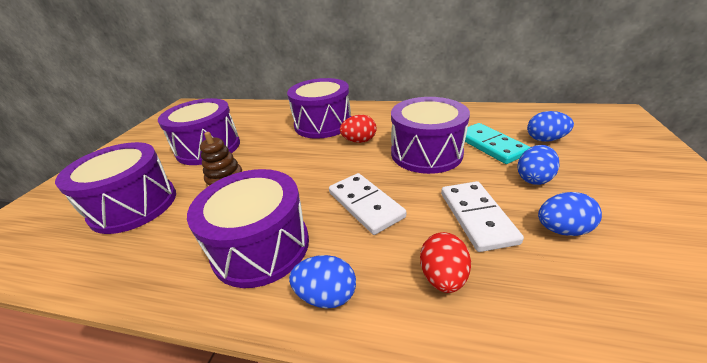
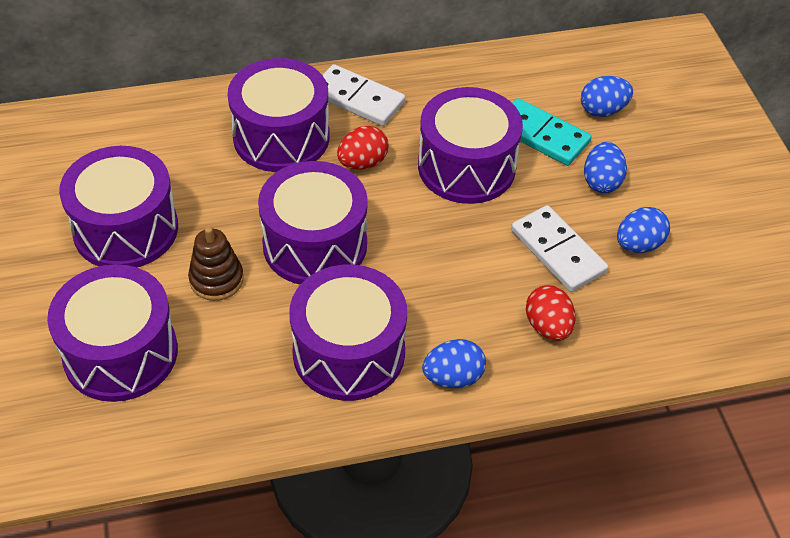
camera: 30 degrees left, 15 degrees up
(297, 174) = (315, 244): none -> purple drum
(365, 205) = (432, 268): white domino -> white domino (357, 99)

